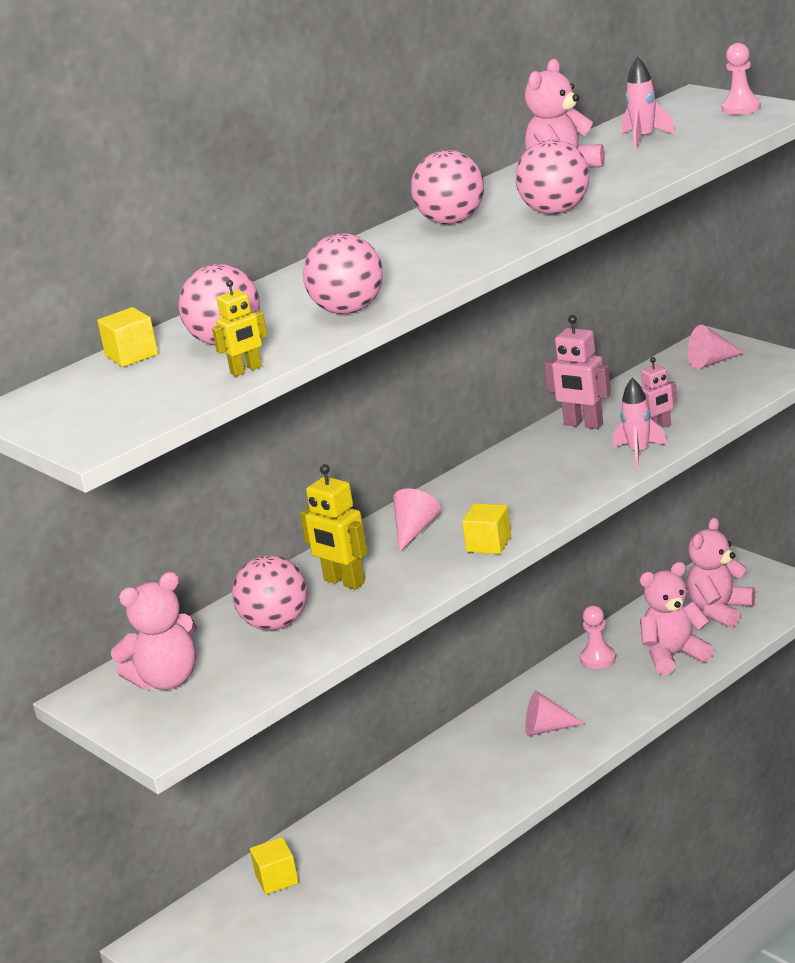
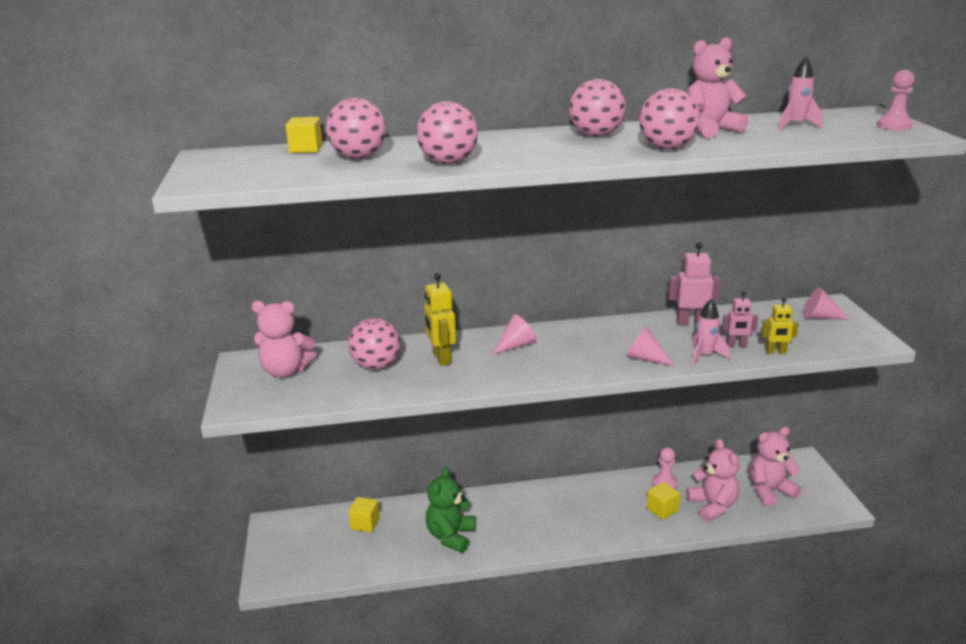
camera: 30 degrees right, 0 degrees up
(246, 370) = (334, 175): yellow robot -> yellow robot (775, 352)
(405, 836) = (451, 536): none -> green teddy bear
(489, 544) = (545, 373): yellow cube -> yellow cube (662, 509)
(547, 729) = (592, 513): pink cone -> pink cone (645, 358)
(583, 424) = (691, 323): pink robot -> pink robot turned 120 degrees clockwise
(674, 656) = (712, 506): pink teddy bear -> pink teddy bear turned 60 degrees clockwise

